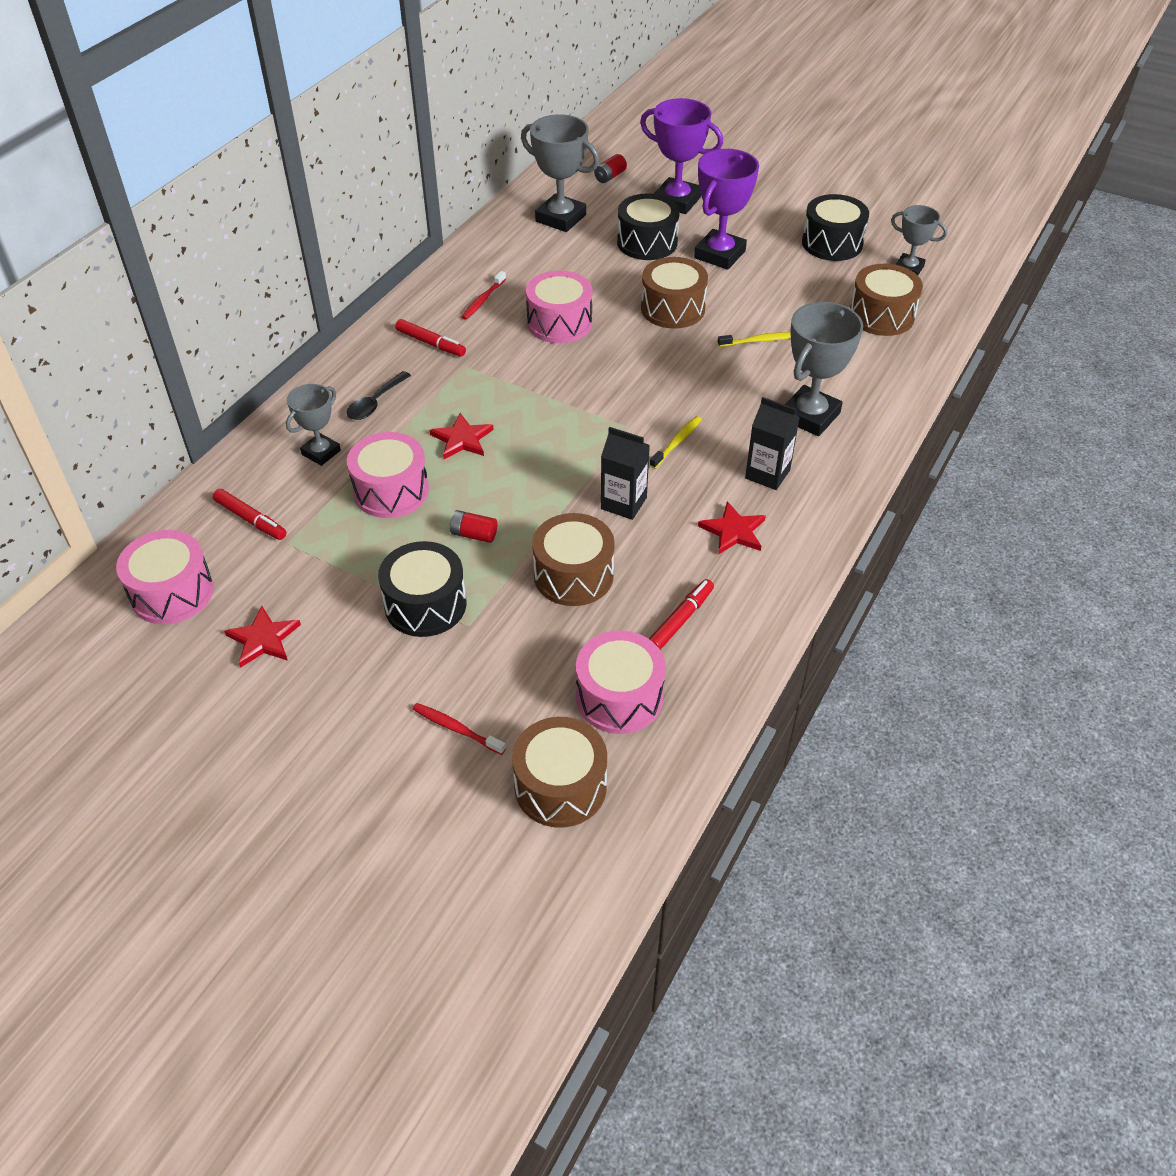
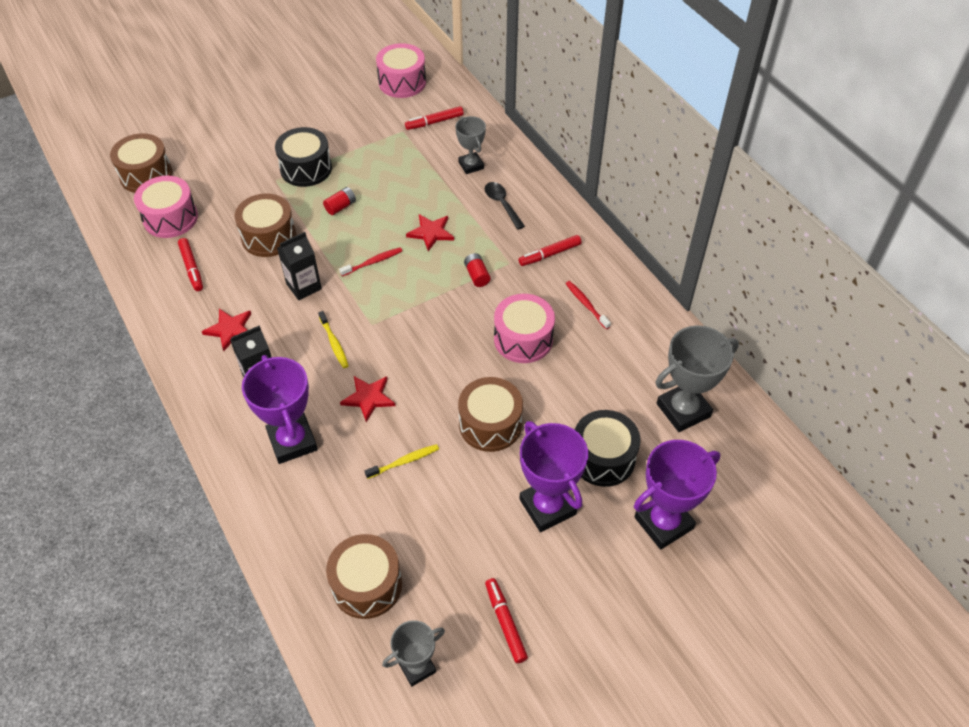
camera: 120 degrees right, 5 degrees up
(263, 639) = (339, 104): red star -> red star (368, 398)
(391, 491) = (409, 184): pink drum -> none
(456, 729) = (215, 152): red toothbrush -> red toothbrush (373, 262)
(610, 176) = (742, 488): red battery -> red battery (477, 275)
(758, 341) = (404, 461): yellow toothbrush -> yellow toothbrush turned 135 degrees counterclockwise
(810, 416) = (292, 441): grey trophy -> purple trophy
(832, 243) = (505, 622): black drum -> red marker

